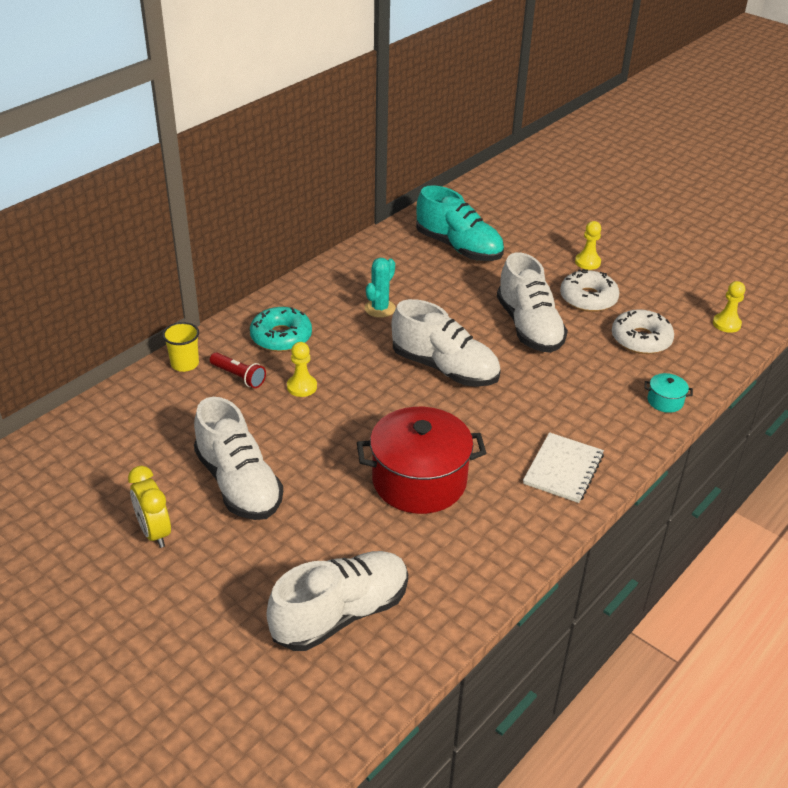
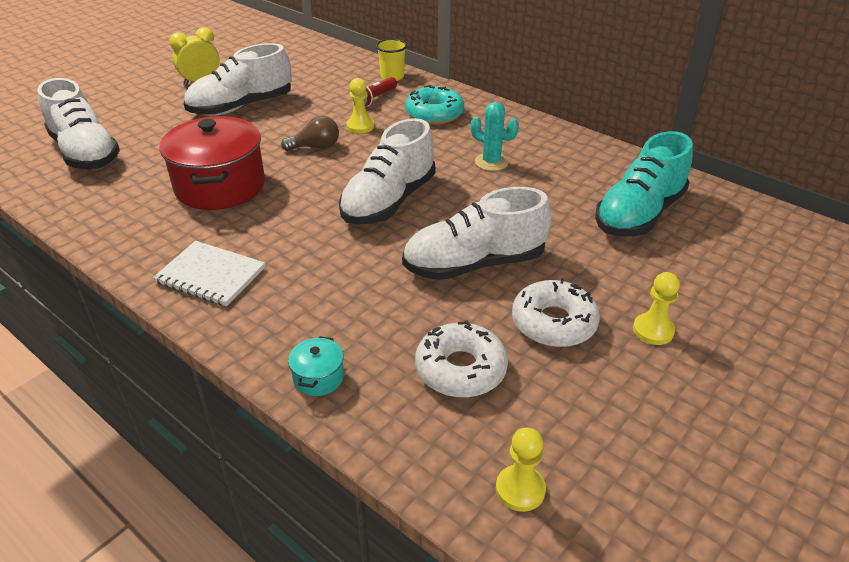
camera: 90 degrees right, 0 degrees up
(344, 417) = (315, 147): none -> brown light bulb

